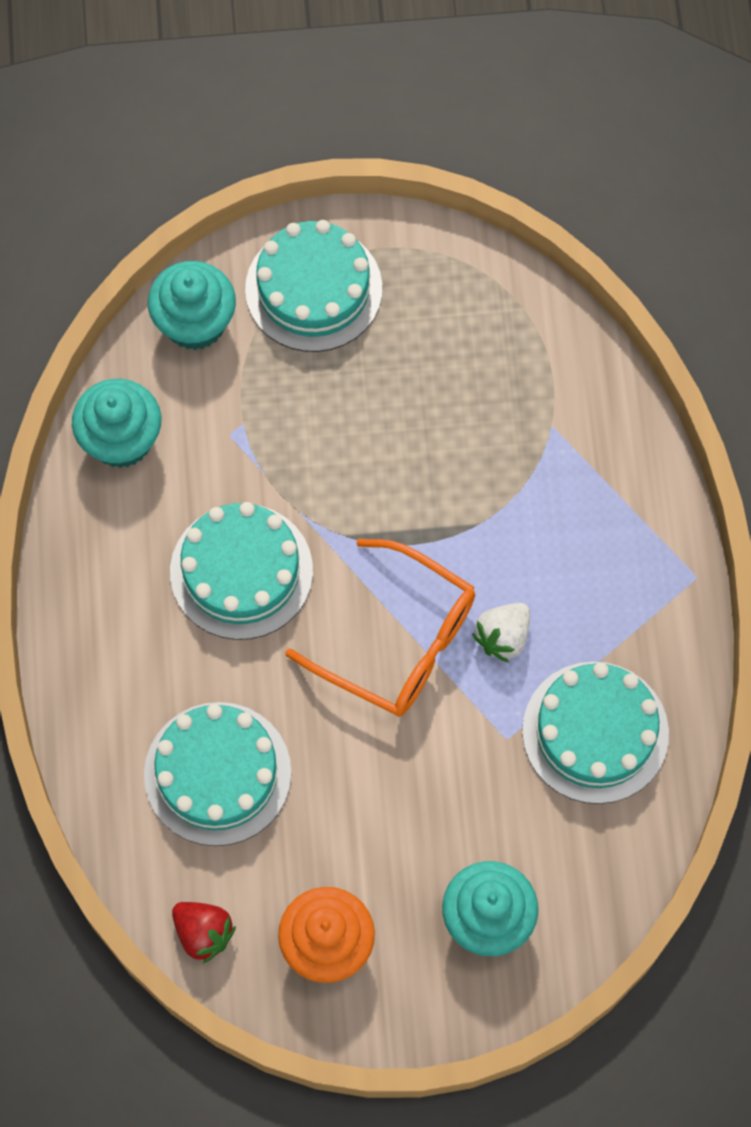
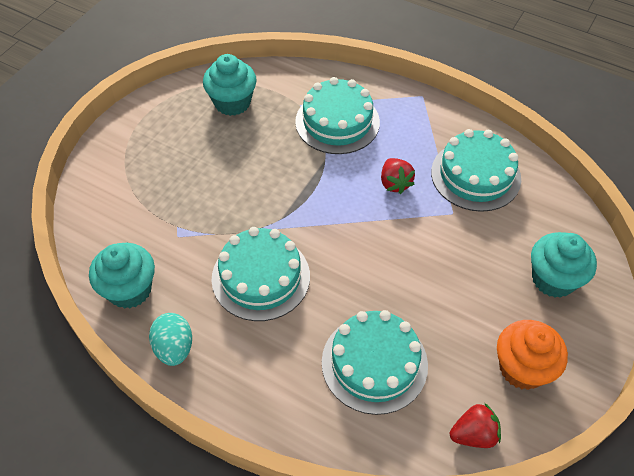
camera: 55 degrees left, 15 degrees down
(85, 545) = (174, 348): none -> turquoise egg
(195, 323) = (100, 214): turquoise cupcake -> turquoise cupcake (232, 102)
(313, 289) = (136, 154): turquoise cake -> turquoise cake (337, 122)
(398, 641) = (361, 228): orange glasses -> none
(503, 637) = (395, 183): white strawberry -> red strawberry

